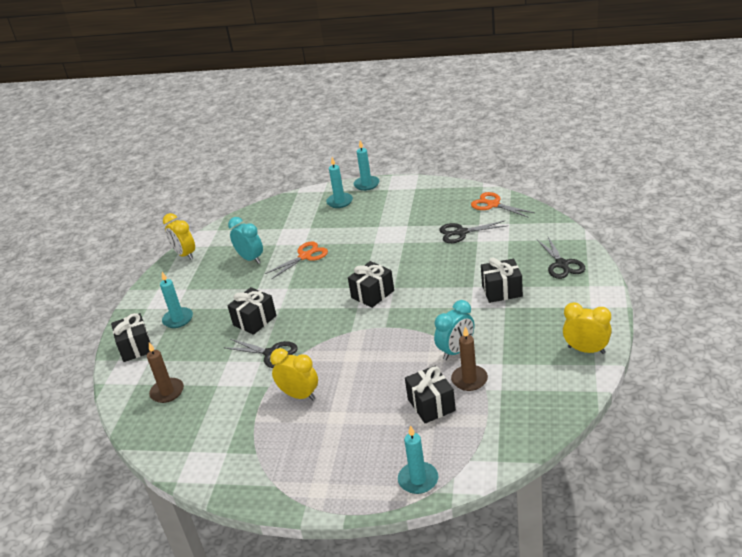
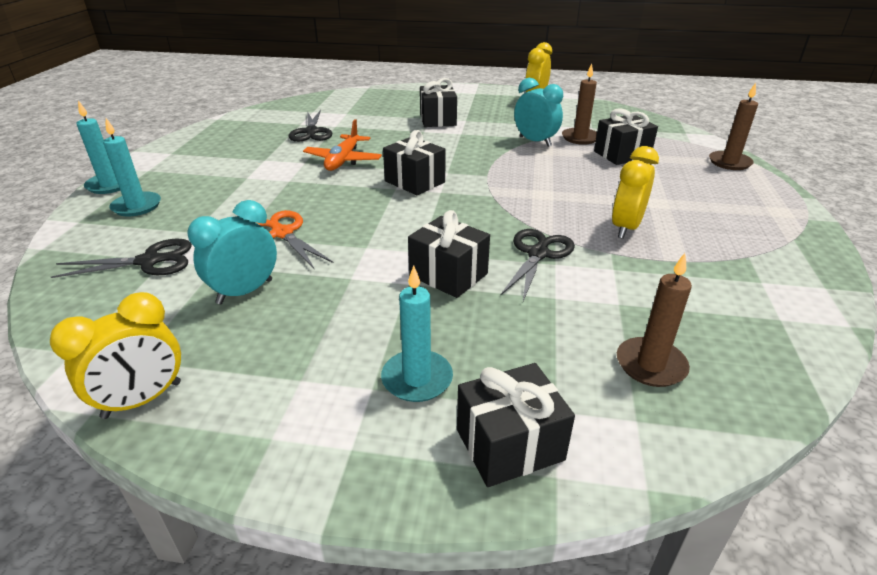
camera: 95 degrees left, 0 degrees up
(407, 257) = (343, 160): none -> orange plane
(418, 480) = (729, 162): turquoise candle -> brown candle
(492, 204) = (265, 116): orange scissors -> none
(562, 265) = (406, 97): black scissors -> black scissors (150, 261)

